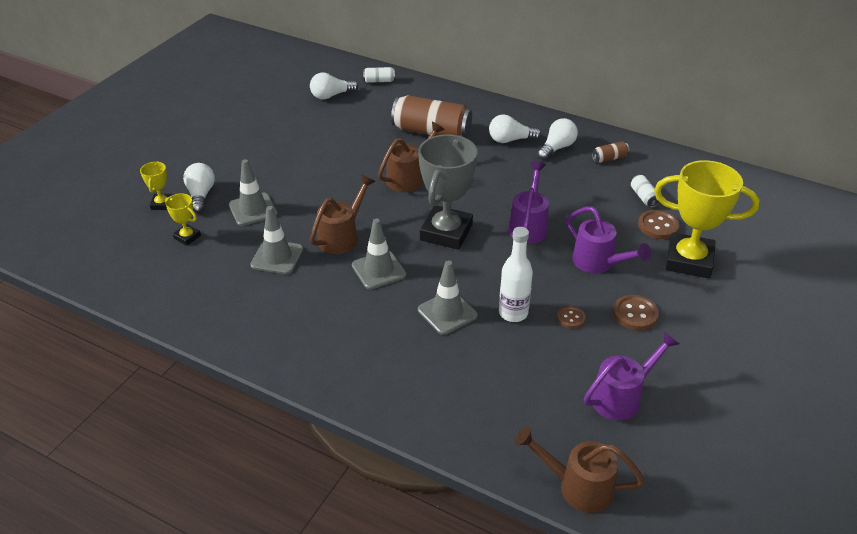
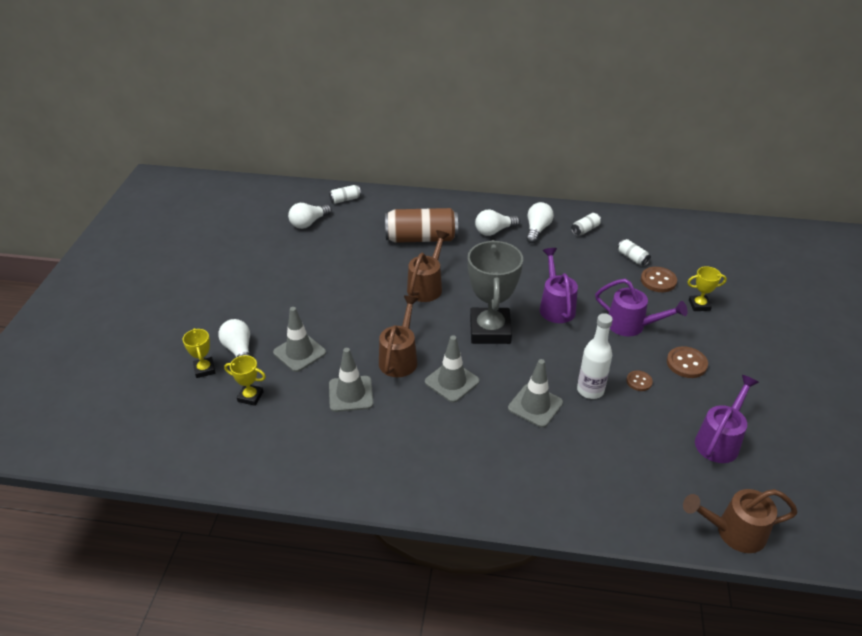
camera: 20 degrees left, 0 degrees up
(609, 158) = (585, 230): brown can -> white can
(689, 260) = (699, 305): yellow trophy -> yellow trophy, size x0.46

